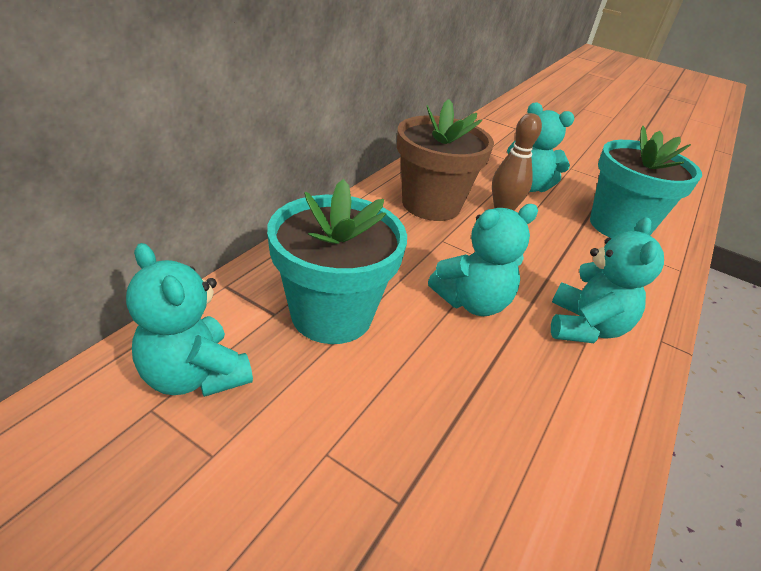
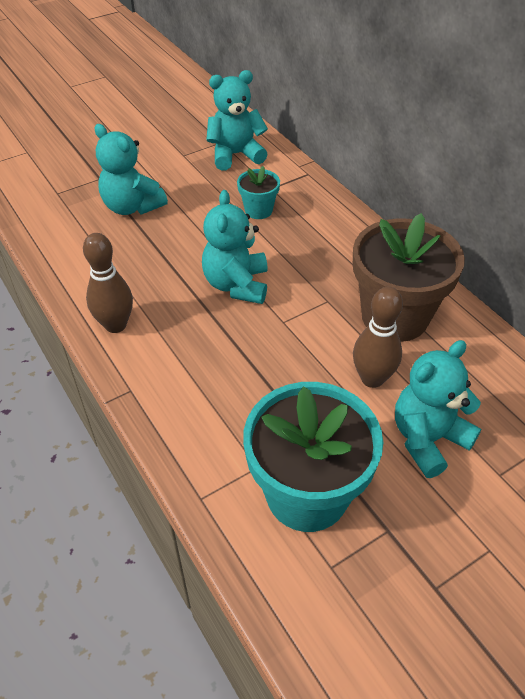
camera: 120 degrees right, 10 degrees up
(332, 314) = (258, 210): turquoise flower pot -> turquoise flower pot, size x0.48
(585, 327) = (174, 343): turquoise teddy bear -> turquoise teddy bear (132, 207)
(615, 385) = (115, 325): none -> brown bowling pin

